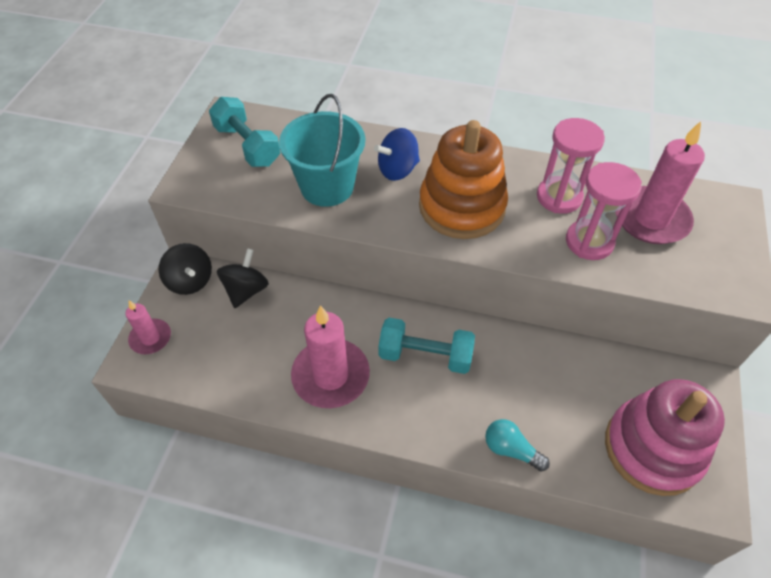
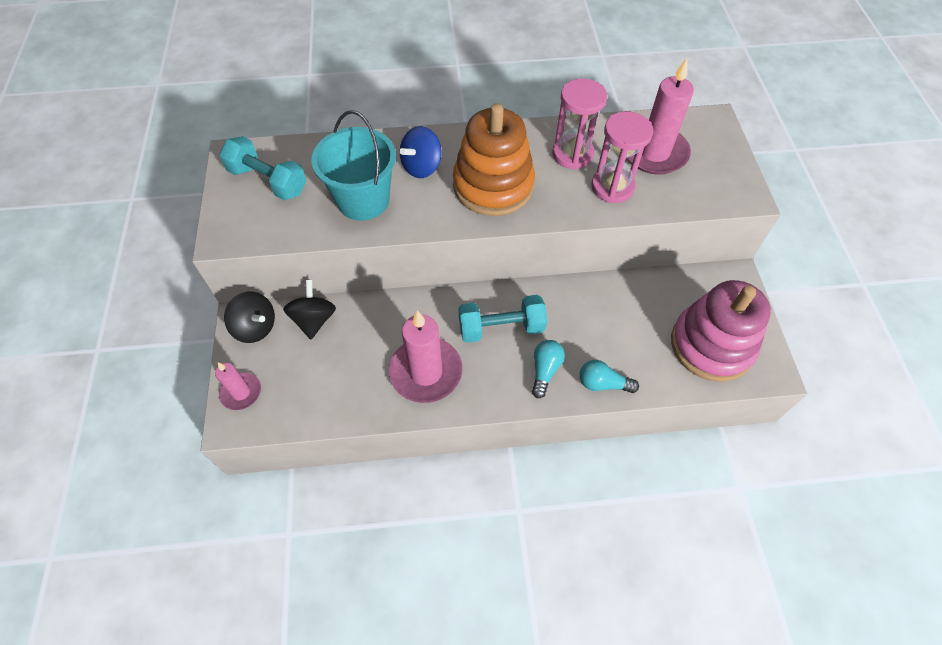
camera: 20 degrees left, 5 degrees up
(453, 414) = (545, 370): none -> turquoise light bulb

